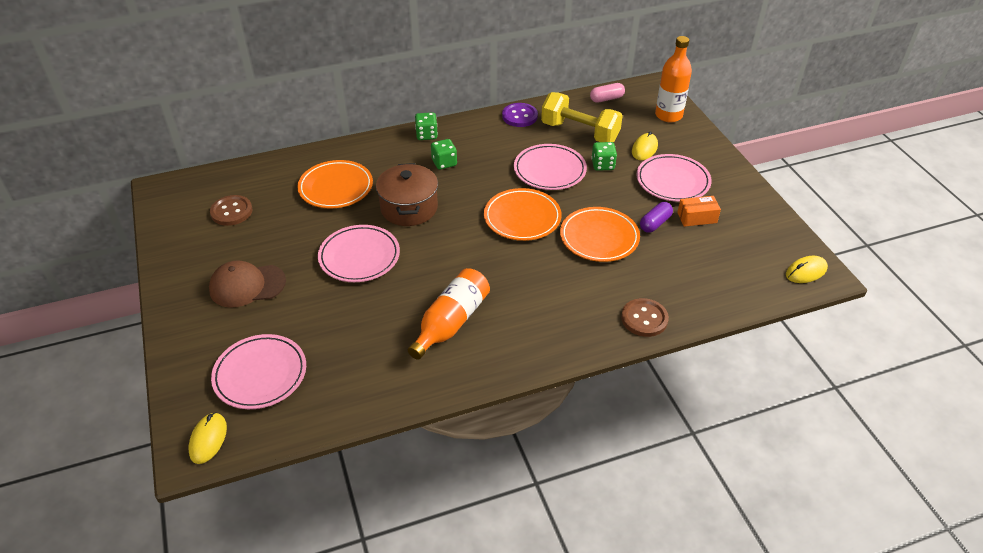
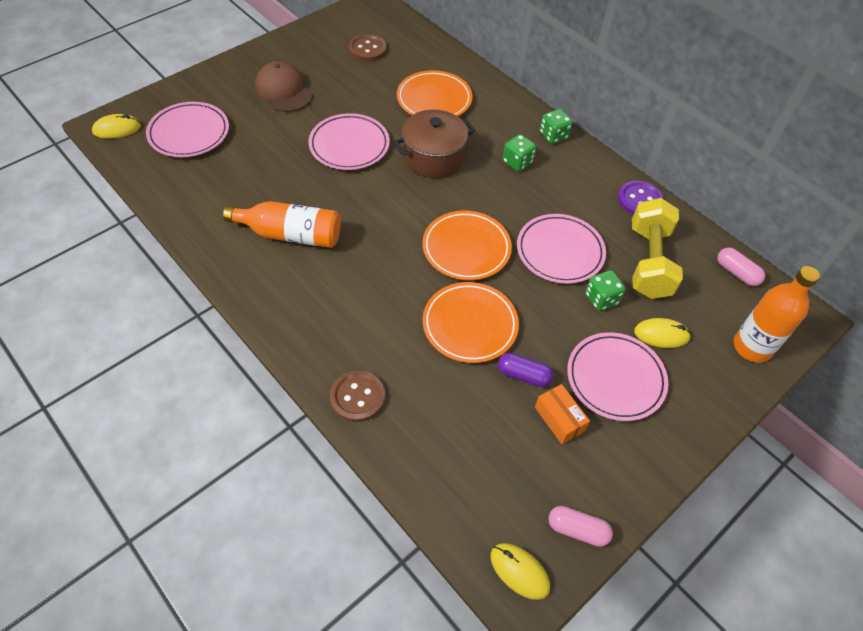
camera: 65 degrees right, 10 degrees up
(782, 236) = (577, 530): none -> pink capsule

